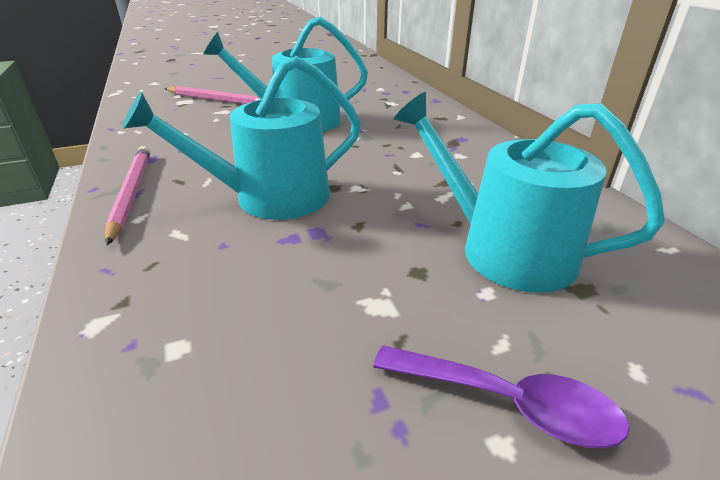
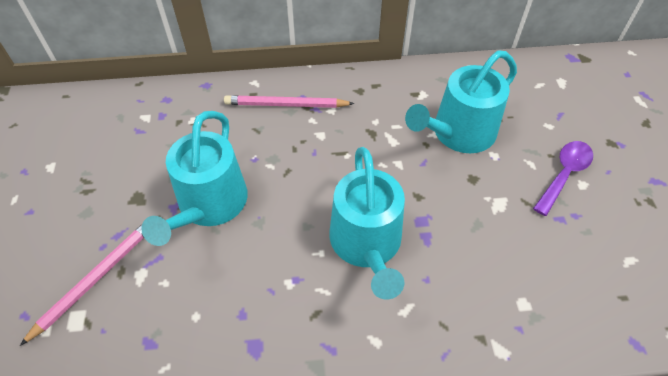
camera: 75 degrees left, 20 degrees up
(132, 193) = (330, 352): pink pencil -> pink pencil (286, 104)

